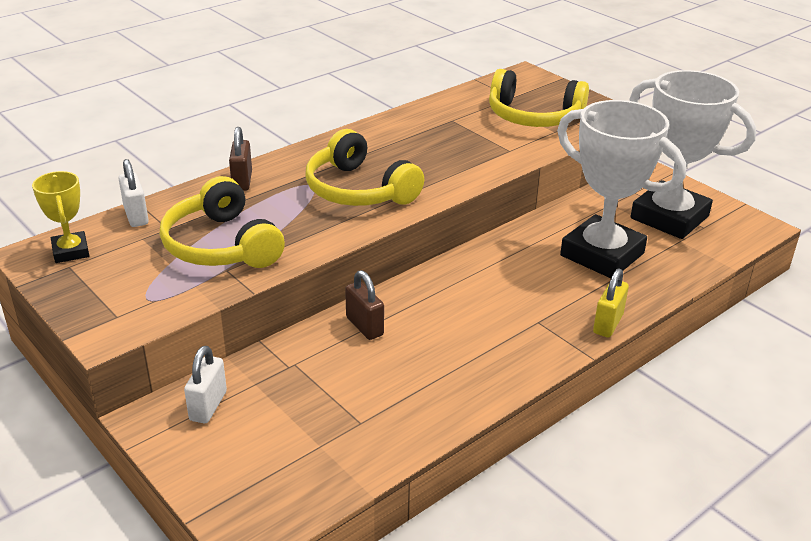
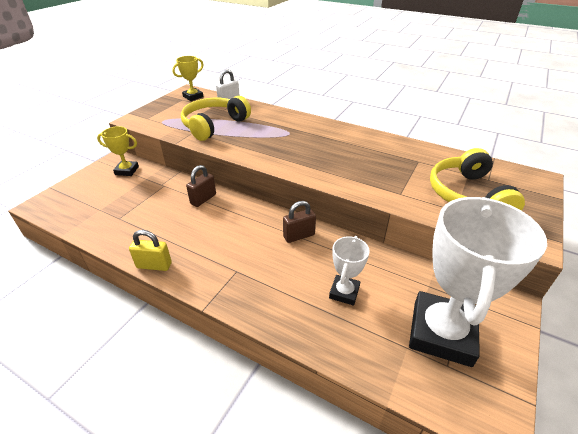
camera: 70 degrees right, 5 degrees up
(208, 406) = (127, 170): white padlock -> yellow trophy
(242, 181) = (278, 115): brown padlock -> brown padlock (299, 236)
(359, 190) = (295, 148): yellow headphones -> none
(602, 254) = (344, 292): white trophy -> white trophy, size x0.48
(608, 324) = (248, 311): yellow padlock -> yellow padlock (154, 265)

